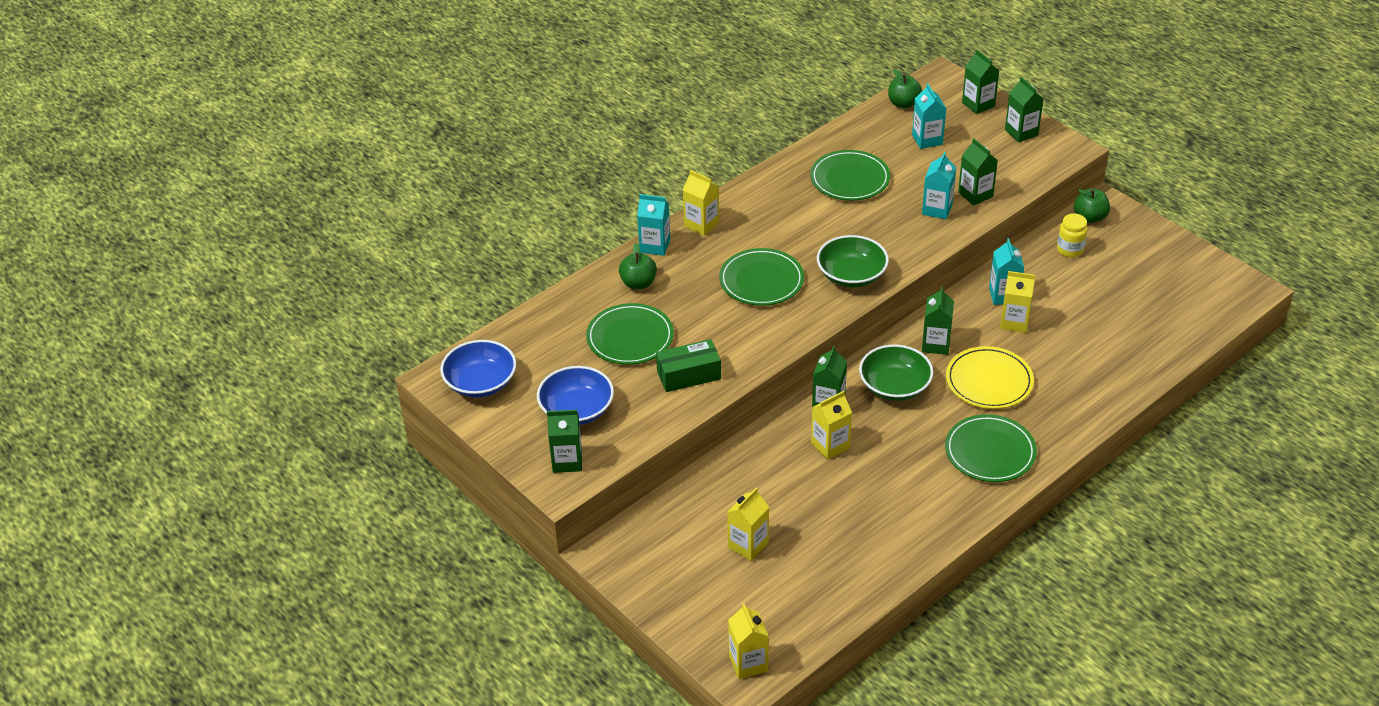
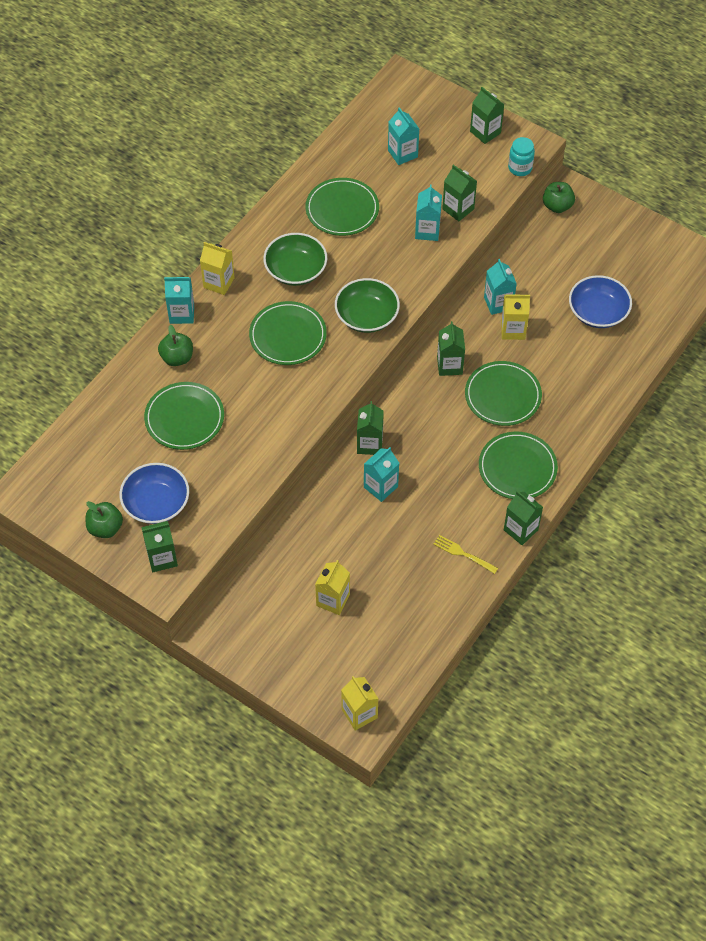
camera: 15 degrees left, 15 degrees up
(481, 382) = (61, 490): blue bowl -> blue bowl (598, 312)
(689, 375) = (247, 448): green box -> none
(830, 445) = (380, 487): yellow carton -> turquoise carton
(894, 386) = (423, 415): green bowl -> green bowl (296, 270)
(903, 103) = (372, 115): green apple -> green apple (105, 528)
(907, 525) = (463, 554): none -> yellow fork
(978, 104) = (440, 106): green carton -> green carton (520, 530)
(989, 381) = (502, 396): yellow plate -> green plate
(1052, 168) = (520, 168): none -> turquoise jar
(1070, 250) = (546, 244): yellow jar -> none

